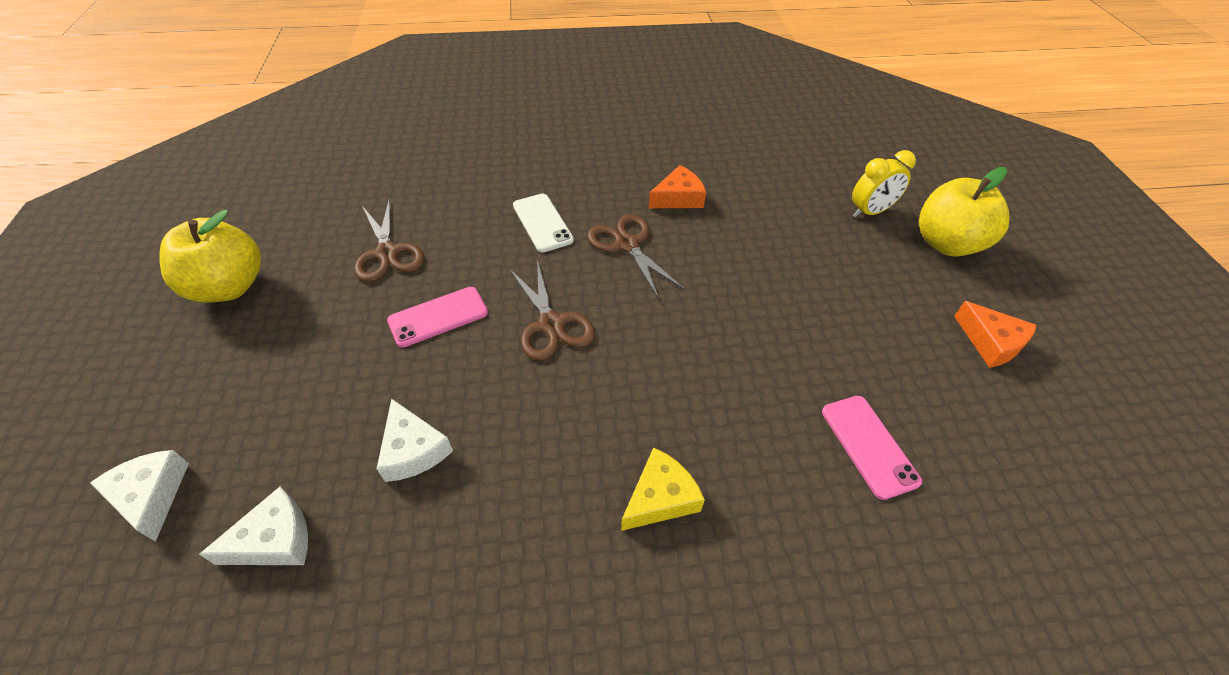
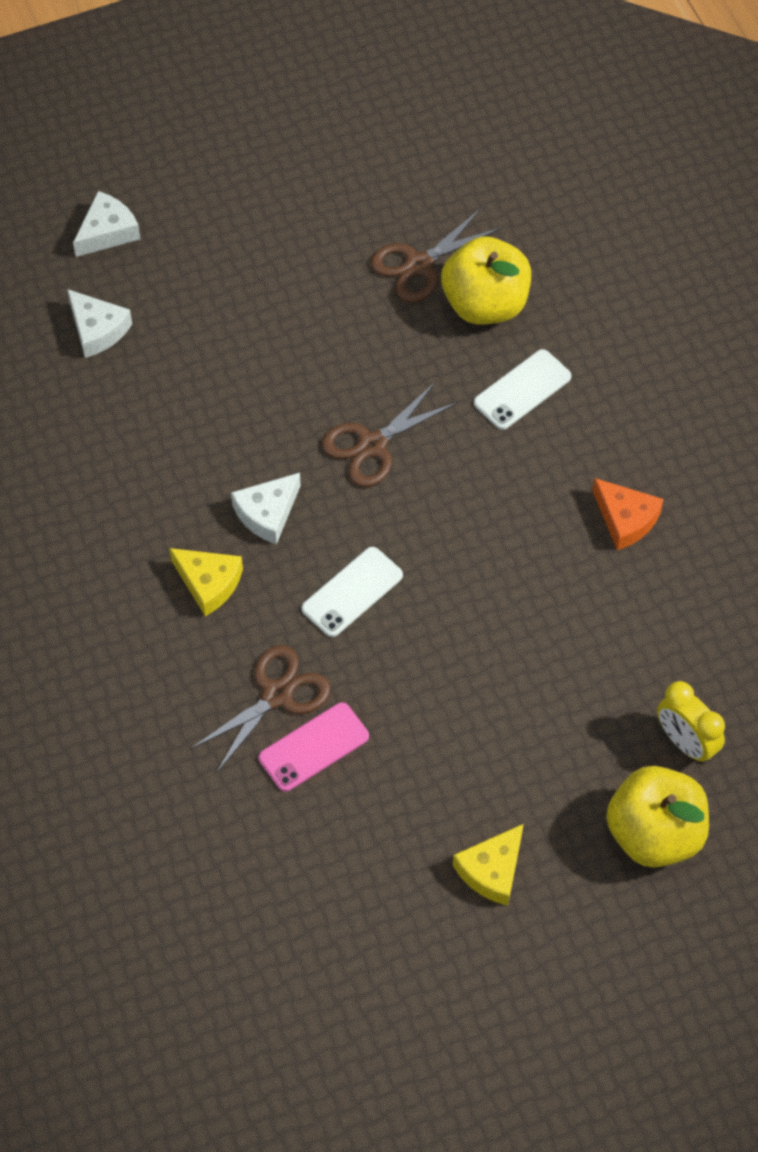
camera: 75 degrees right, 10 degrees up
(229, 287) = (325, 158): yellow apple -> yellow apple (485, 304)
(413, 450) = (198, 386): white cheese -> white cheese (267, 513)
(438, 317) = (348, 345): pink phone -> none
(627, 244) = (517, 484): brown scissors -> brown scissors (277, 695)
(701, 375) = (352, 592): none -> white phone
(991, 342) = (491, 870): orange cheese -> yellow cheese

